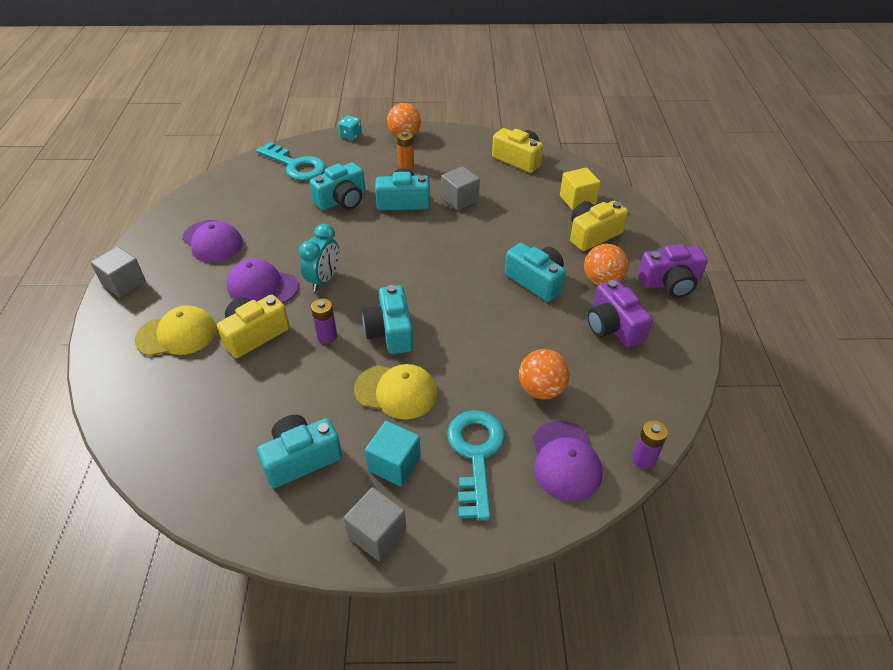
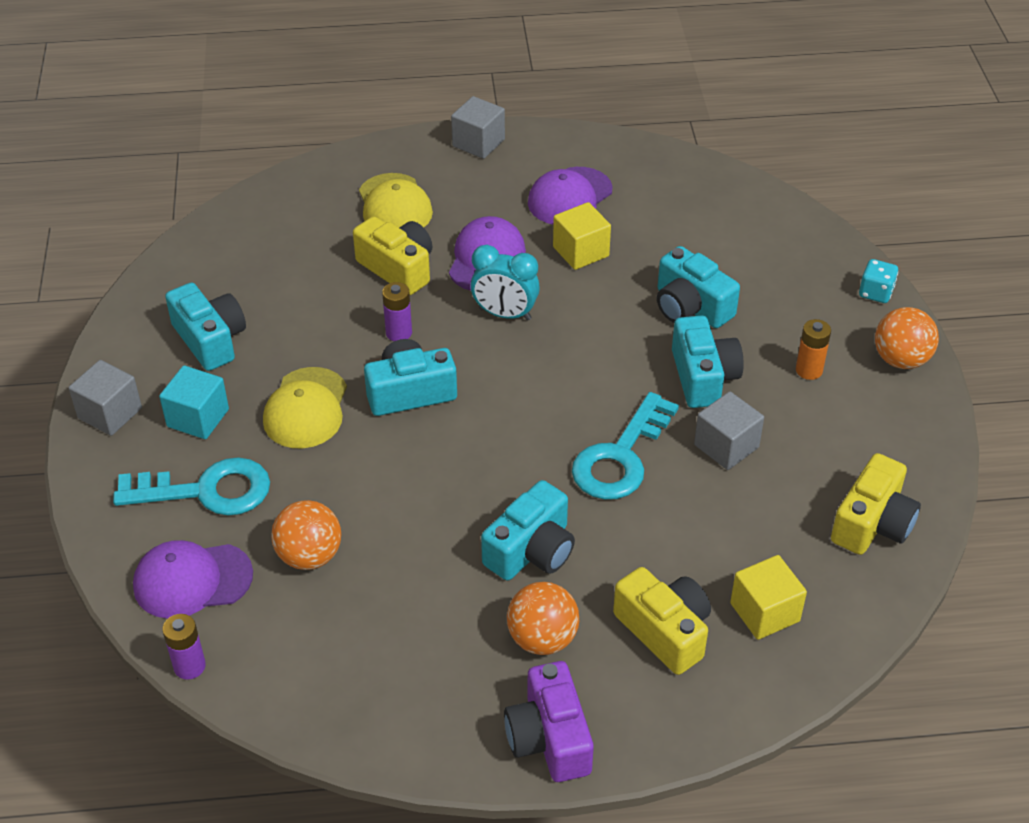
camera: 85 degrees right, 0 degrees up
(273, 241) = (581, 251): none -> yellow cube
(295, 165) = (769, 243): turquoise key -> turquoise key (620, 457)
(613, 326) = (436, 648): purple camera -> none

